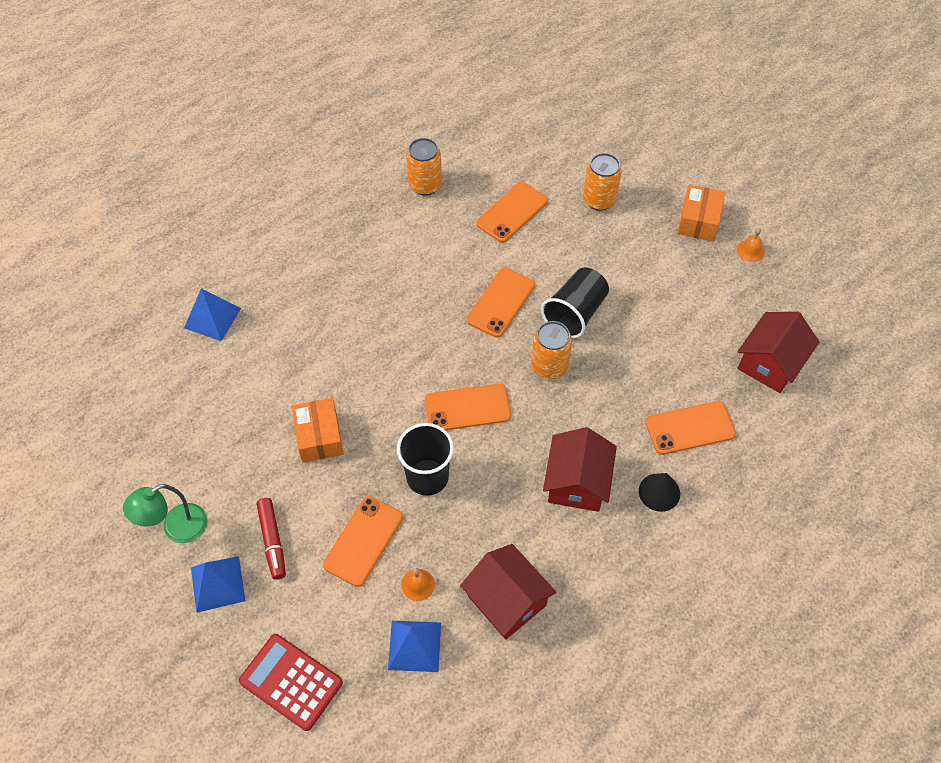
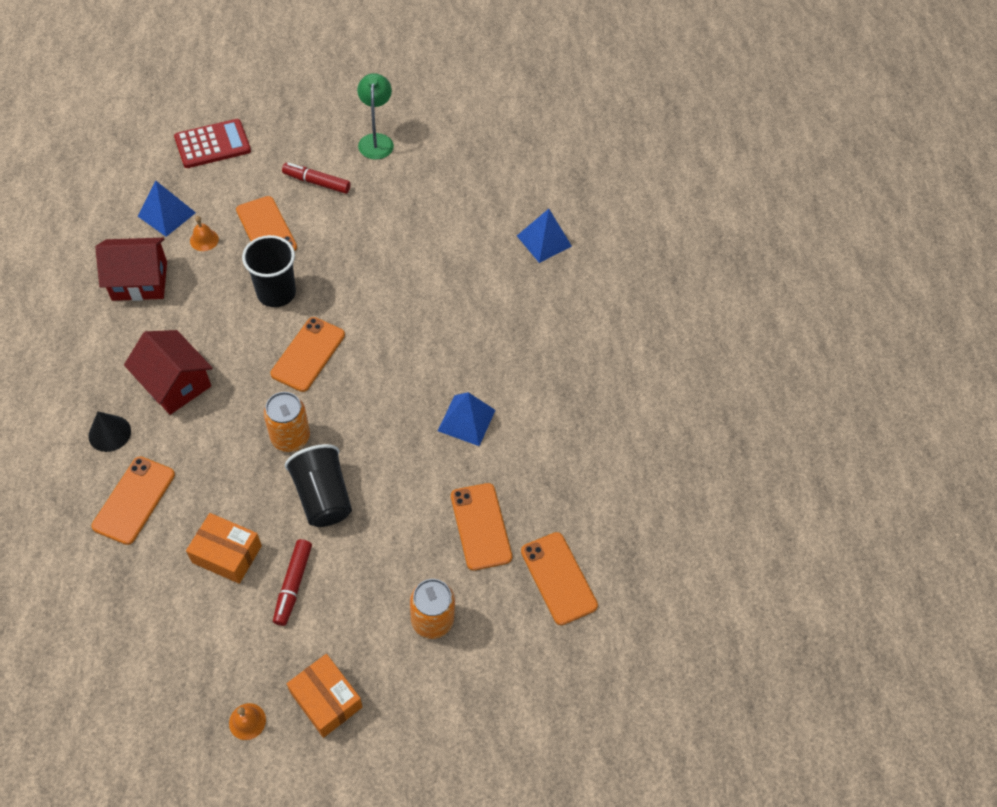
camera: 120 degrees right, 0 degrees up
(217, 584) = (315, 142): blue pyramid -> blue pyramid (466, 420)
(319, 437) = (373, 249): orange box -> orange box (227, 554)
(425, 185) = (574, 473): orange can -> none
(501, 302) = (386, 445): orange phone -> orange phone (558, 578)
(650, 286) = (293, 584): none -> red marker
(770, 363) = (121, 623): red house -> none

